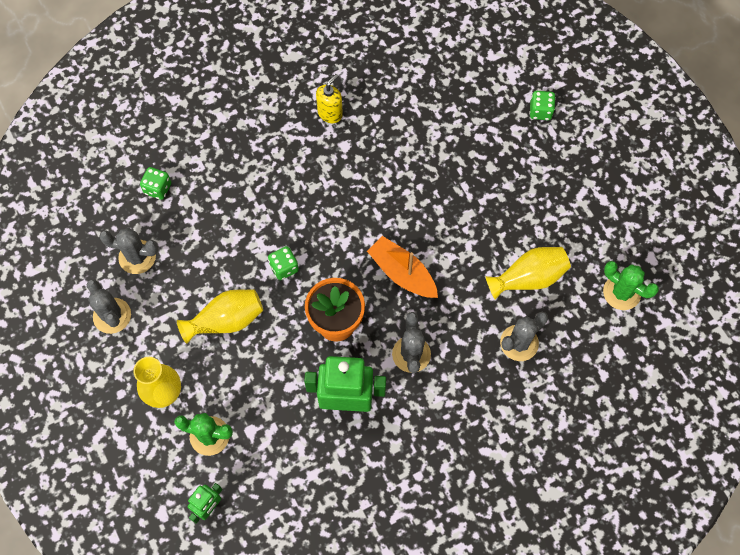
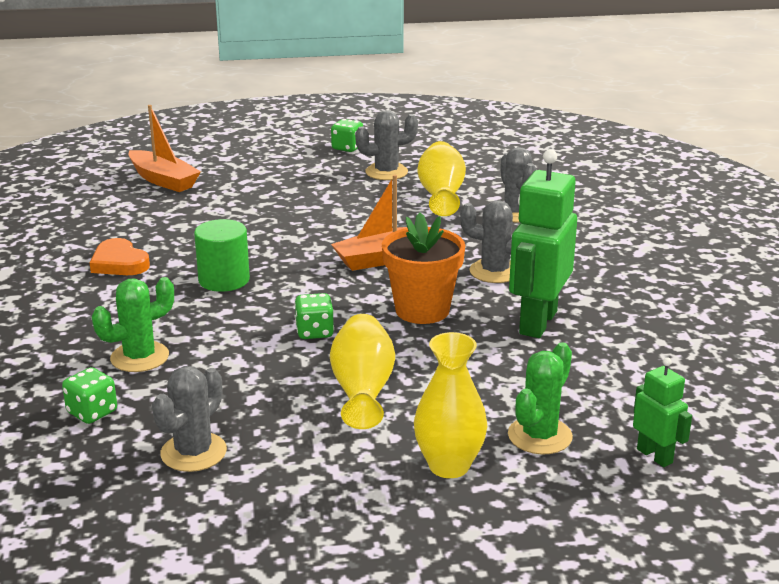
camera: 70 degrees left, 40 degrees down
(112, 316) = (279, 496): grey cactus -> grey cactus (386, 172)
(330, 113) = (119, 263): yellow soap dispenser -> orange heart
(331, 186) = (224, 280): none -> green cylinder
(468, 75) = (163, 180): none -> orange boat
(540, 111) = (248, 156): green dice -> green dice (347, 148)
(621, 292) = (488, 159): green cactus -> green cactus (139, 357)

